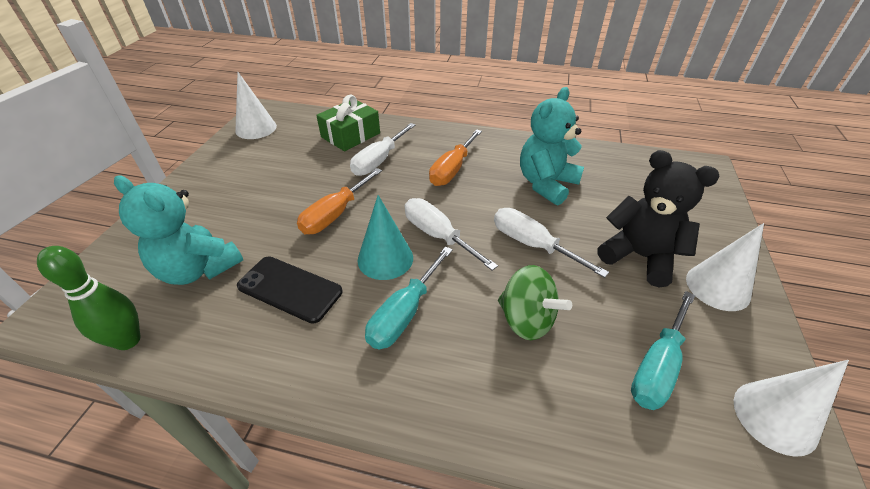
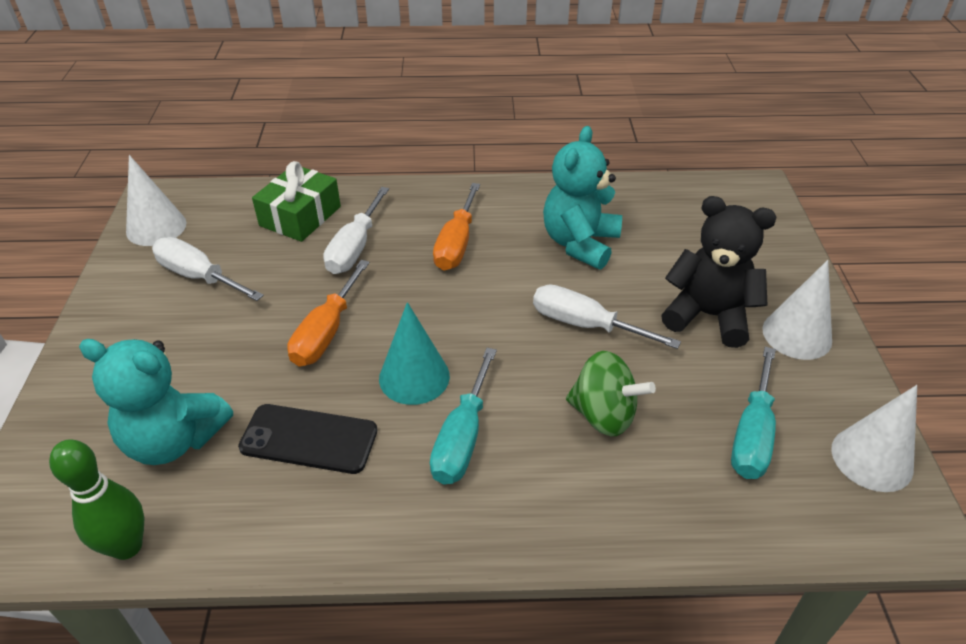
camera: 15 degrees left, 0 degrees up
(438, 235) = (468, 335): white screwdriver -> white screwdriver (199, 276)

